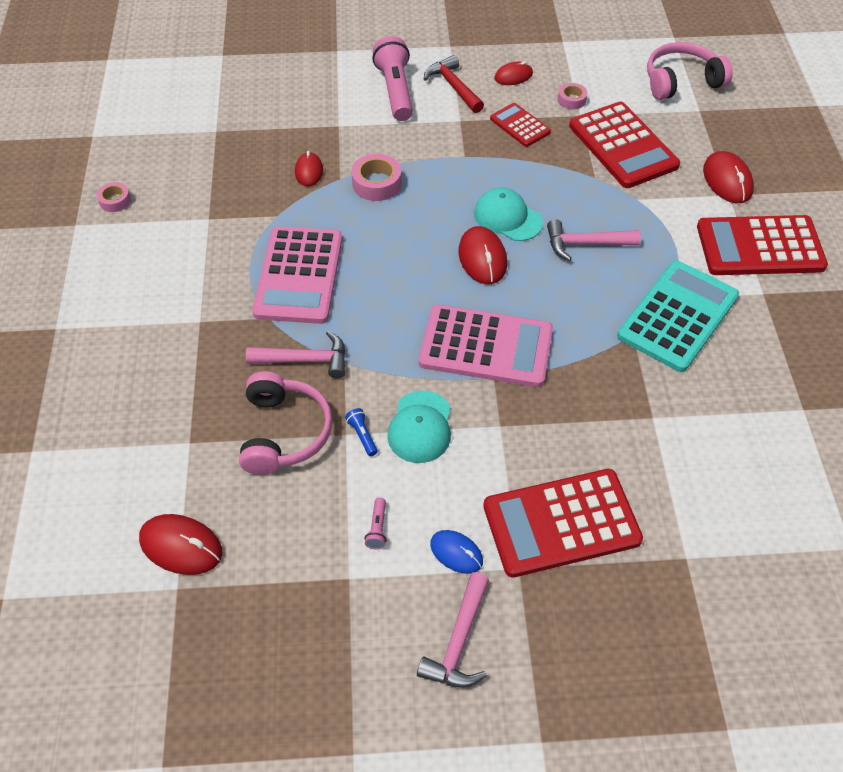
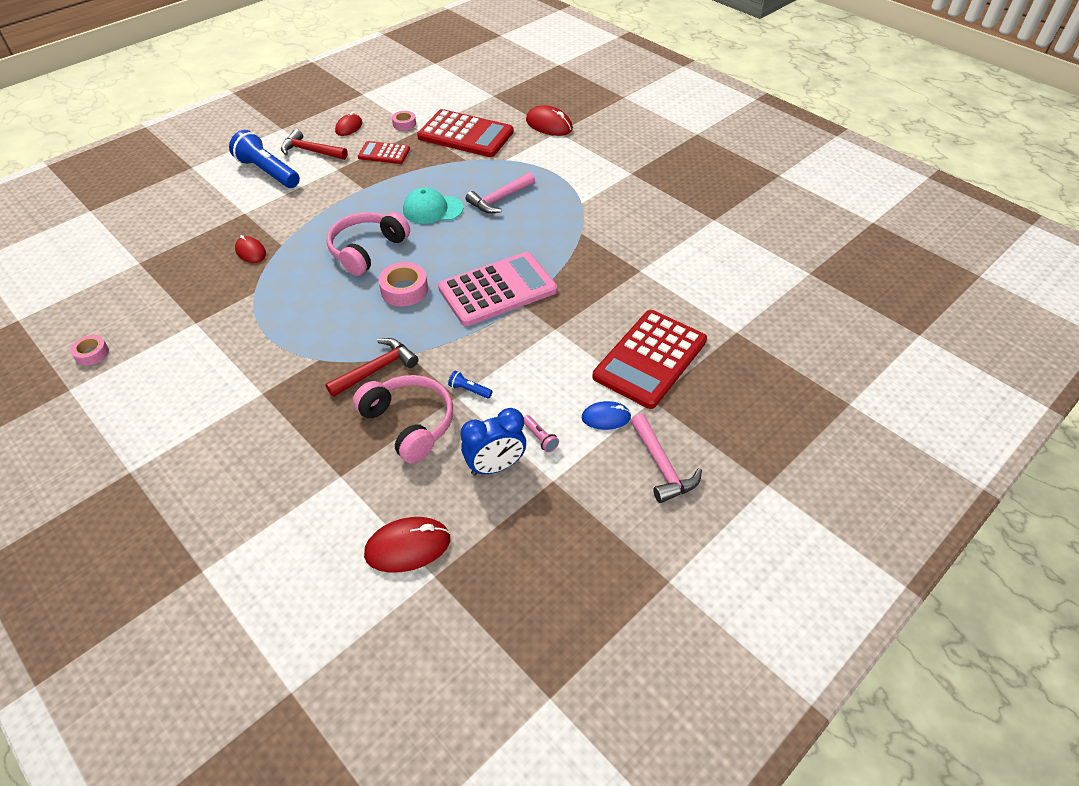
camera: 40 degrees left, 5 degrees down
(299, 275) = (314, 320): pink calculator -> none
(305, 360) = (376, 369): pink hammer -> red hammer
(314, 527) = (495, 466): none -> blue clock
(377, 183) = (314, 234): pink tape -> pink tape (404, 290)
(395, 91) = (268, 172): pink flashlight -> blue flashlight
(420, 427) = (504, 361): turquoise cap -> none
(482, 258) = (440, 241): red mouse -> none
(678, 316) = (597, 209): turquoise calculator -> none
(681, 81) = (465, 85): pink headphones -> pink headphones (367, 250)
(760, 247) = (604, 150): red calculator -> none

